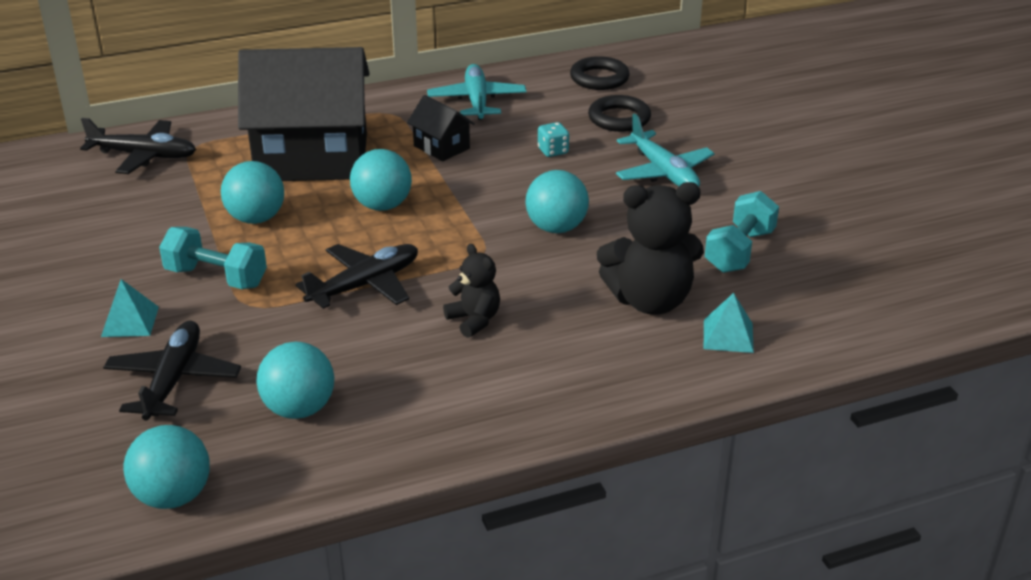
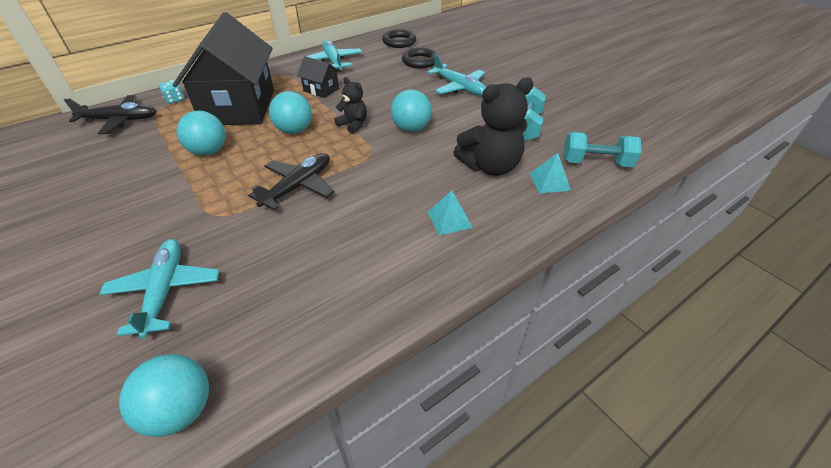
camera: 15 degrees left, 10 degrees up
(130, 321) = (122, 245): turquoise pyramid -> turquoise pyramid (449, 219)
(173, 380) = (165, 291): black plane -> turquoise plane
(216, 277) = (187, 198): turquoise dumbbell -> turquoise dumbbell (595, 162)
(299, 409) = (274, 296): turquoise ball -> none
(312, 158) = (239, 107): black house -> black house turned 75 degrees counterclockwise
(474, 320) = (382, 199): black teddy bear -> black teddy bear (353, 125)
(553, 151) = (389, 83): turquoise dice -> turquoise dice (175, 99)

